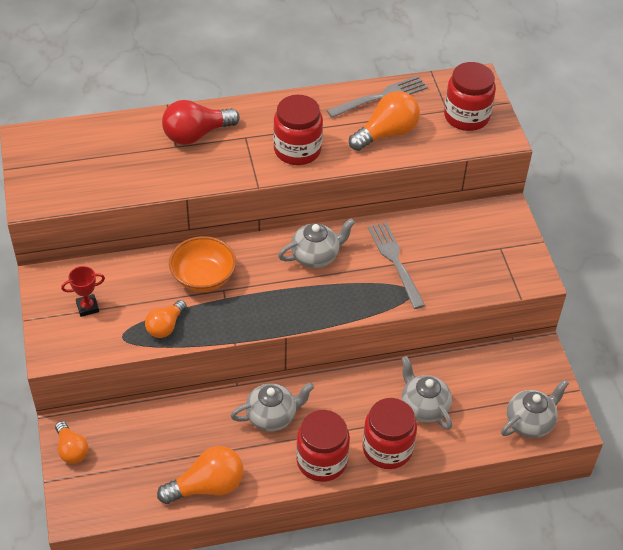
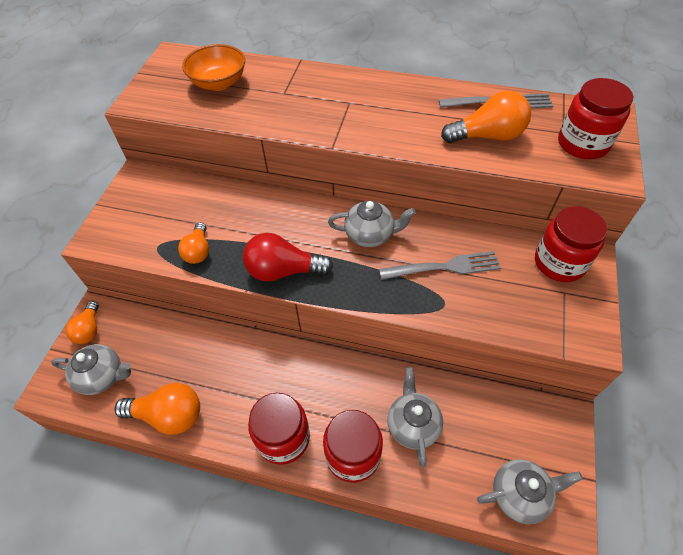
camera: 30 degrees right, 5 degrees up
(87, 307) = (150, 211): red trophy -> none
(165, 326) = (198, 251): orange light bulb -> orange light bulb turned 60 degrees counterclockwise
(196, 134) = (308, 88): red light bulb -> red light bulb (283, 271)
(203, 277) = (259, 219): orange bowl -> orange bowl (219, 83)
(272, 416) = (266, 371): grey teapot -> grey teapot (102, 376)
(297, 150) = (390, 126): red jar -> red jar (559, 263)
(395, 261) = (444, 267): grey fork -> grey fork turned 75 degrees clockwise

